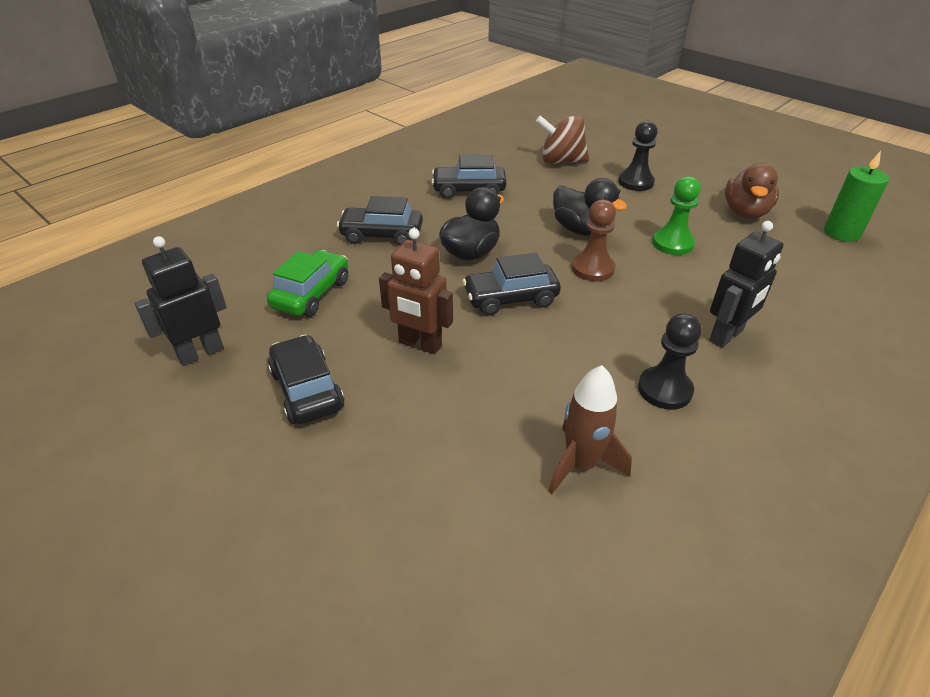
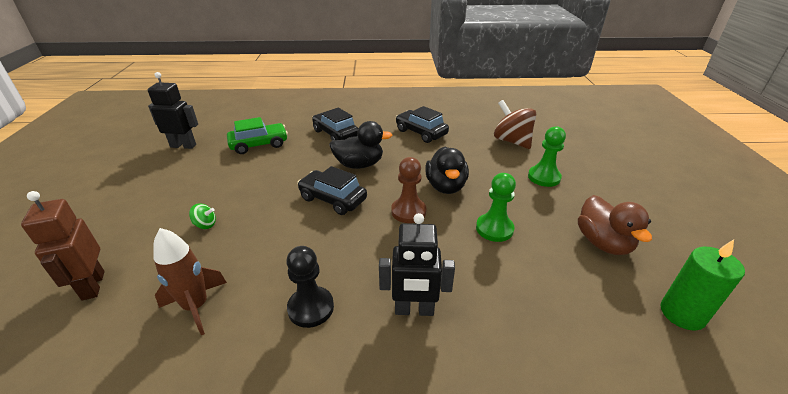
camera: 45 degrees right, 5 degrees down
(307, 390) = (181, 183): black car -> none
(420, 344) = (252, 194): brown robot -> brown robot (92, 285)
(435, 404) = (205, 225): none -> green spinning top
(635, 182) = (544, 177): black pawn -> green pawn
(745, 212) = (603, 243): brown duck -> brown duck turned 75 degrees counterclockwise

